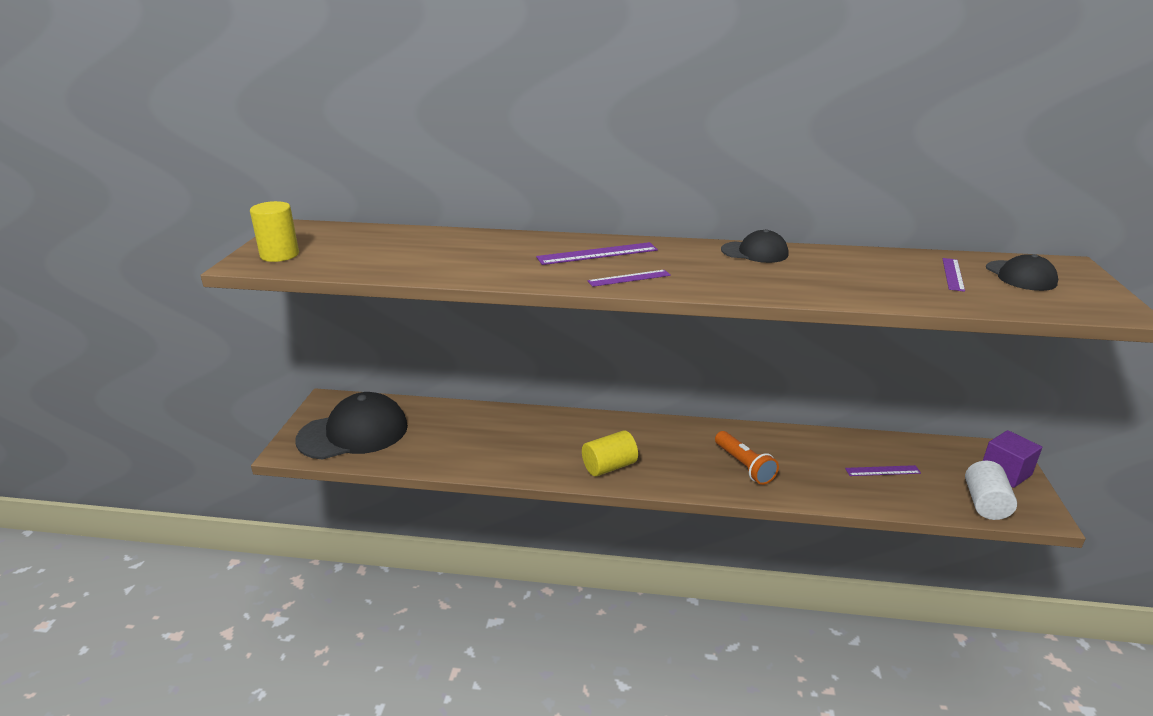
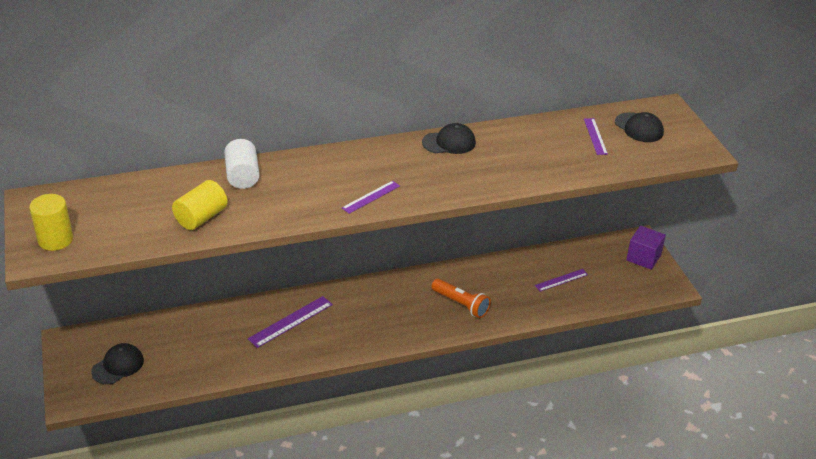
camera: 25 degrees left, 10 degrees up
(353, 433) = (118, 366): black cap -> black cap, size x0.53
(597, 254) = (329, 173): purple ruler -> purple ruler (290, 321)
(609, 467) = (358, 335): yellow cylinder -> yellow cylinder (201, 217)
(985, 504) = (636, 289): white cylinder -> white cylinder (242, 176)

